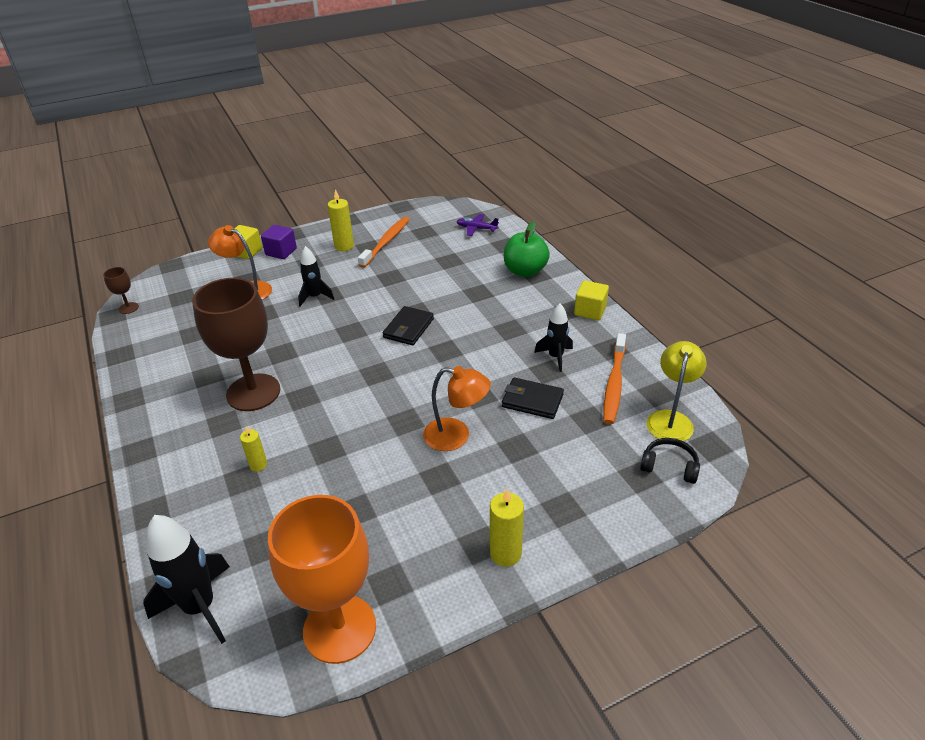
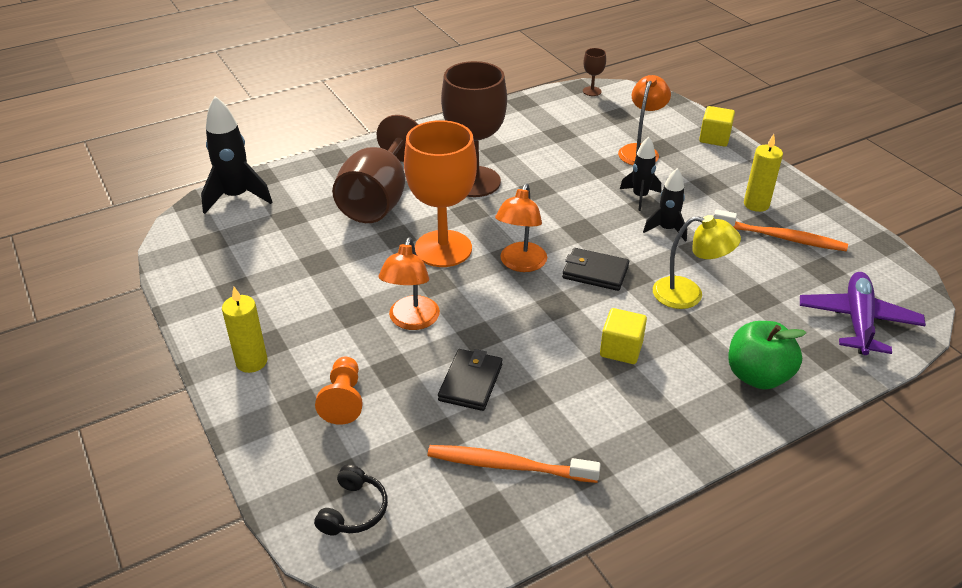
camera: 85 degrees right, 0 degrees up
(258, 465) = (378, 200): yellow candle -> brown goblet
(281, 252) = (724, 160): purple cube -> none
(339, 628) = (199, 267): orange goblet -> orange goblet (443, 249)
(390, 367) = (520, 264): none -> orange lamp
(476, 229) = (858, 321): purple plane -> purple plane, size x1.76
(554, 478) = (343, 400): none -> orange pawn
(555, 357) = (558, 406): black rocket -> black rocket (666, 229)
(590, 311) = (673, 448): yellow cube -> yellow cube (621, 349)
(670, 419) = (439, 523): yellow lamp -> yellow lamp (688, 295)

